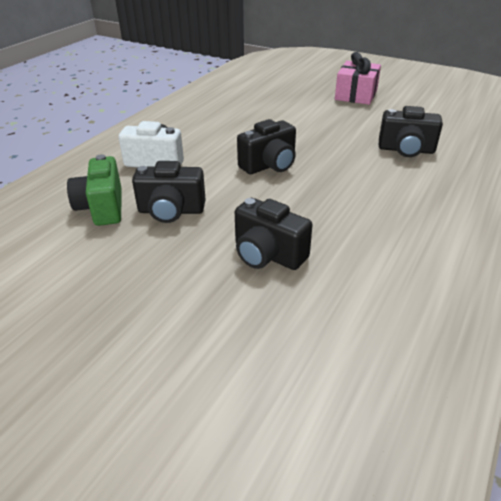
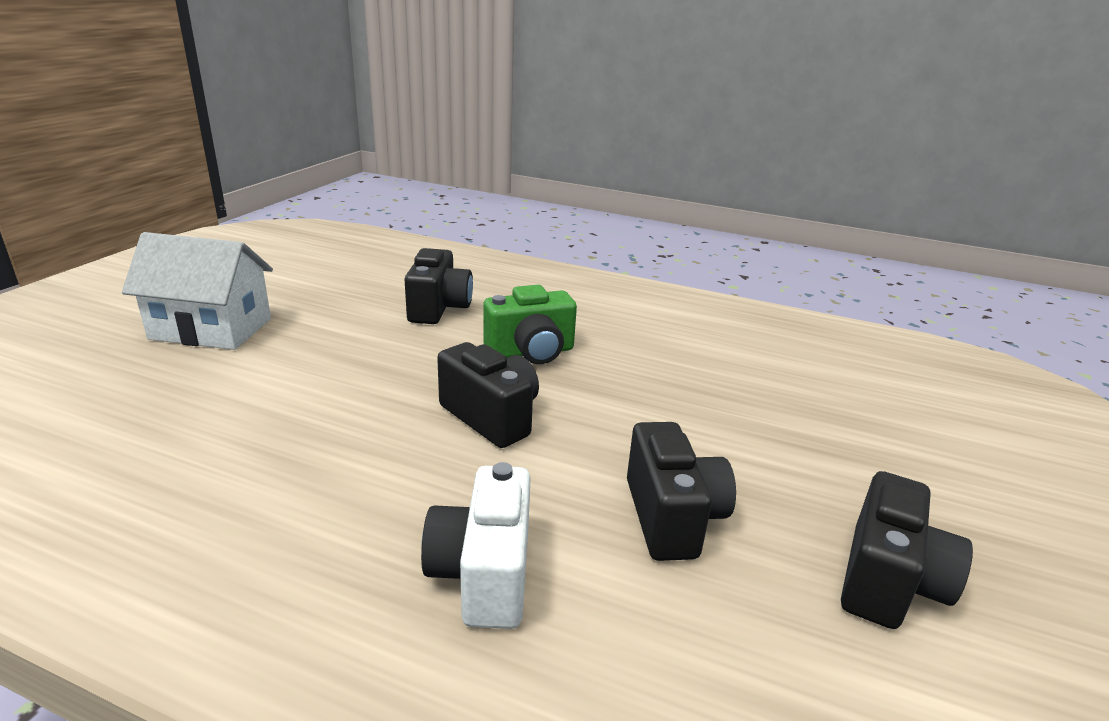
camera: 100 degrees left, 10 degrees down
(102, 208) = (703, 627): green camera -> green camera (531, 352)
(267, 255) = (732, 414): black camera -> black camera (888, 581)
(356, 95) = (211, 329): pink gift -> white house

